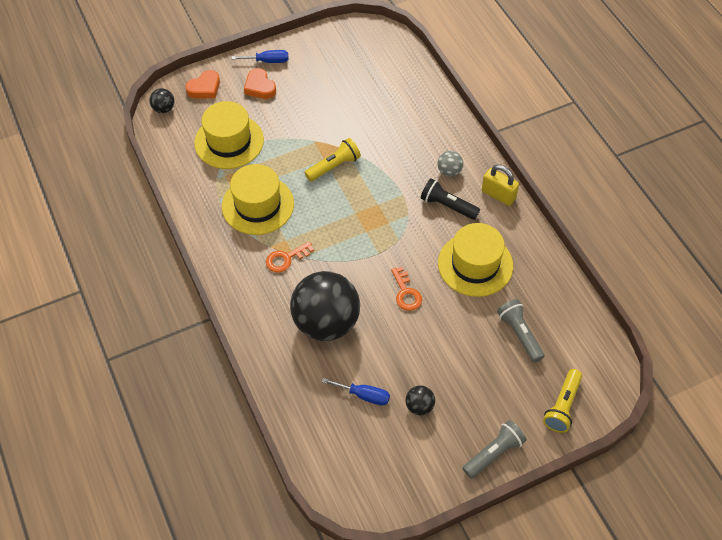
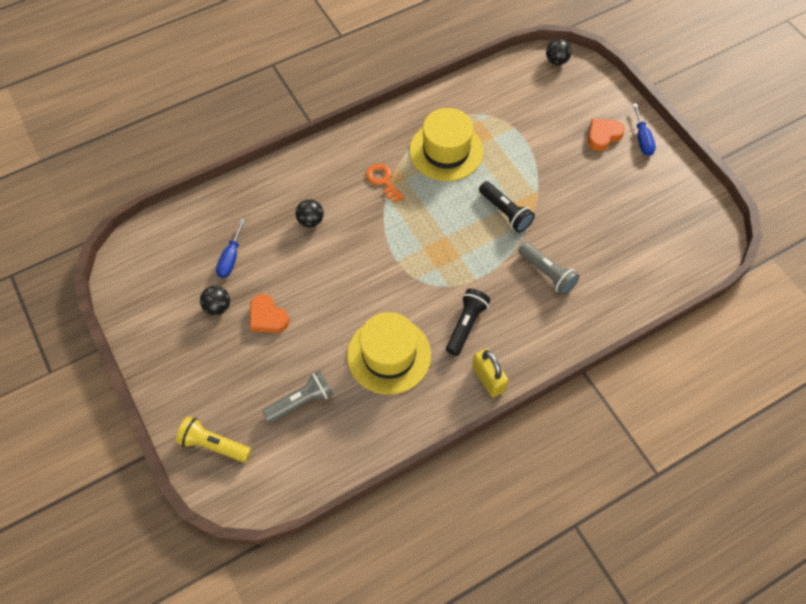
camera: 85 degrees right, 5 degrees up
(204, 88) = (591, 89): orange heart -> orange heart (267, 317)
(229, 141) = (523, 118): yellow hat -> none
(326, 323) = (311, 221): black ball -> black ball, size x0.41
(334, 166) = (505, 212): yellow flashlight -> black flashlight
(406, 293) = (349, 289): orange key -> none
(449, 171) = (515, 325): grey ball -> none
(493, 453) = (164, 376): grey flashlight -> grey flashlight (547, 273)
(498, 195) = (488, 379): yellow padlock -> yellow padlock turned 60 degrees counterclockwise

